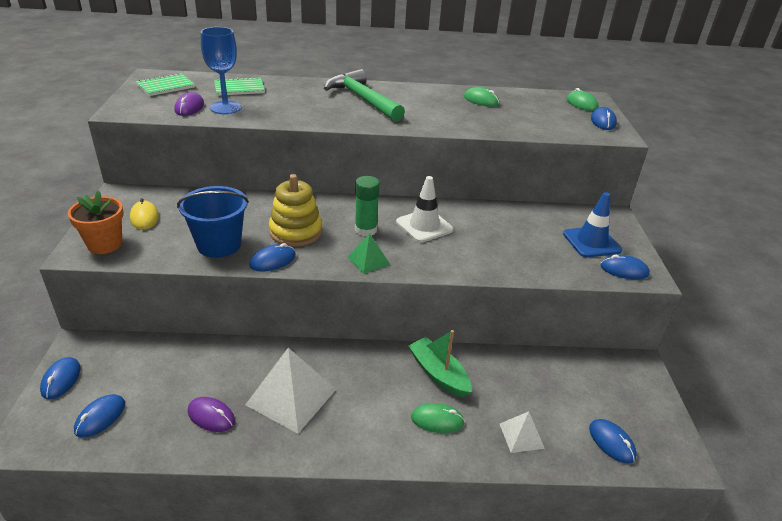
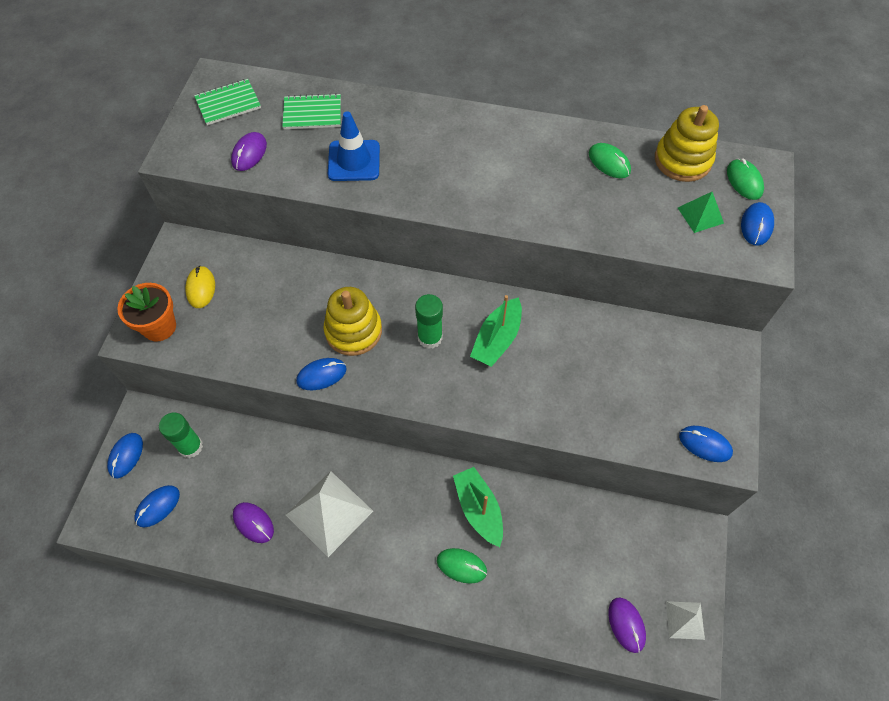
camera: 15 degrees right, 25 degrees up
(134, 363) = (191, 446): none -> green glue stick
(219, 245) = (271, 342): blue bucket -> none
(225, 107) = (290, 156): blue goblet -> none
(363, 99) = (457, 149): green hammer -> none
(368, 260) = (421, 388): green pyramid -> green pyramid (700, 215)
(424, 226) = (497, 339): white traffic cone -> green boat
(521, 435) = (538, 599): white pyramid -> white pyramid (685, 620)
(533, 97) = (682, 160): none -> yellow stacking toy
(591, 242) = (685, 392): blue traffic cone -> blue traffic cone (354, 161)
(611, 442) = (626, 625): blue mouse -> purple mouse

